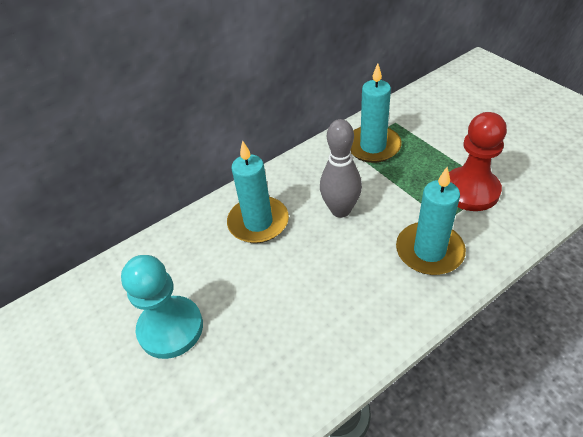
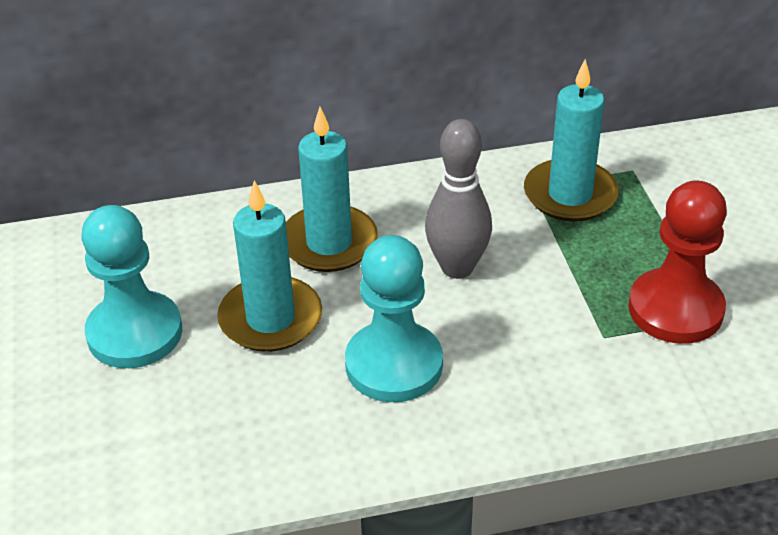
camera: 20 degrees right, 5 degrees down
(343, 284) = (394, 365): none -> turquoise pawn
(429, 251) = (547, 367): turquoise candle -> turquoise candle (270, 318)

